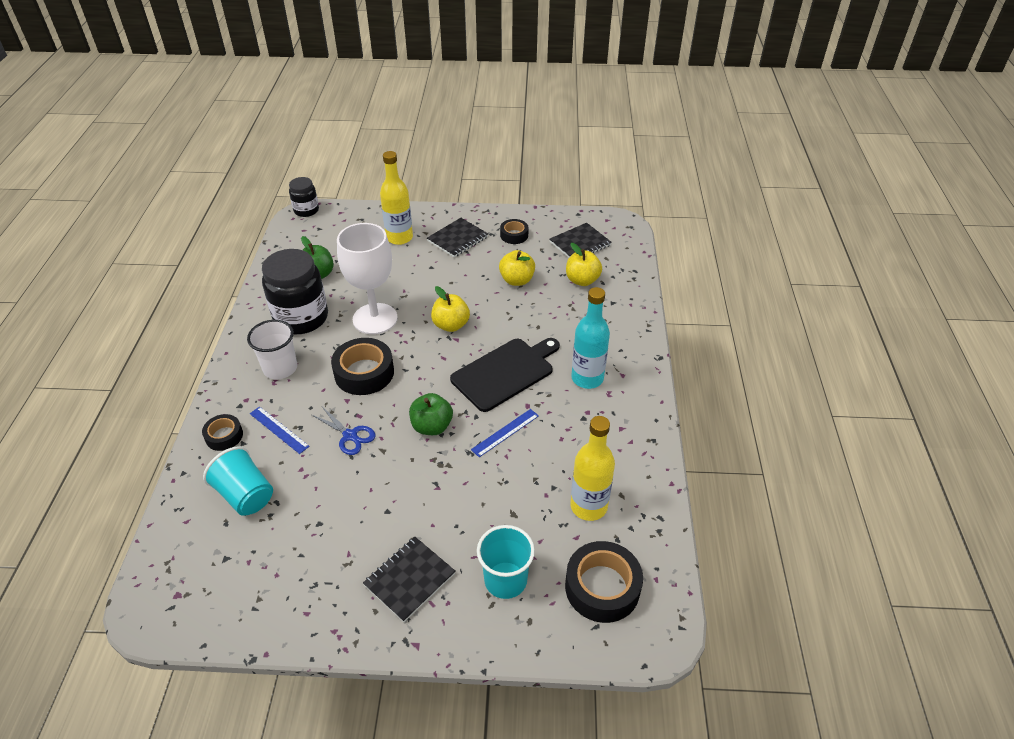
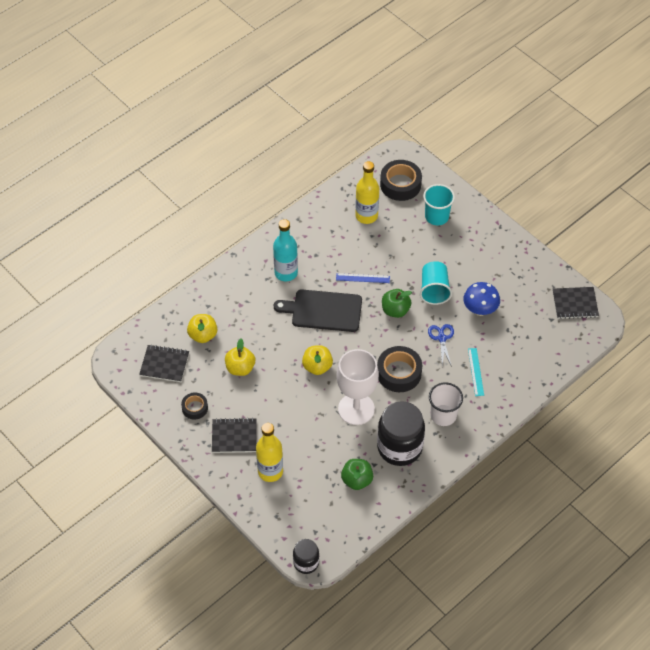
camera: 135 degrees left, 10 degrees up
(224, 436) = (507, 391): black tape -> none
(245, 495) = (520, 345): turquoise cup -> turquoise cup (434, 290)
(279, 430) = (476, 372): blue ruler -> turquoise ruler
(332, 500) = (480, 310): none -> blue mushroom
(409, 579) = (477, 247): black notebook -> black notebook (575, 304)

